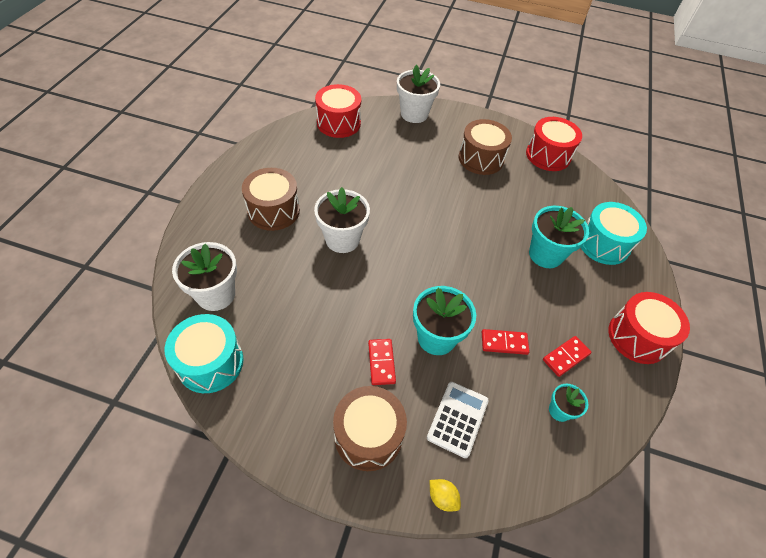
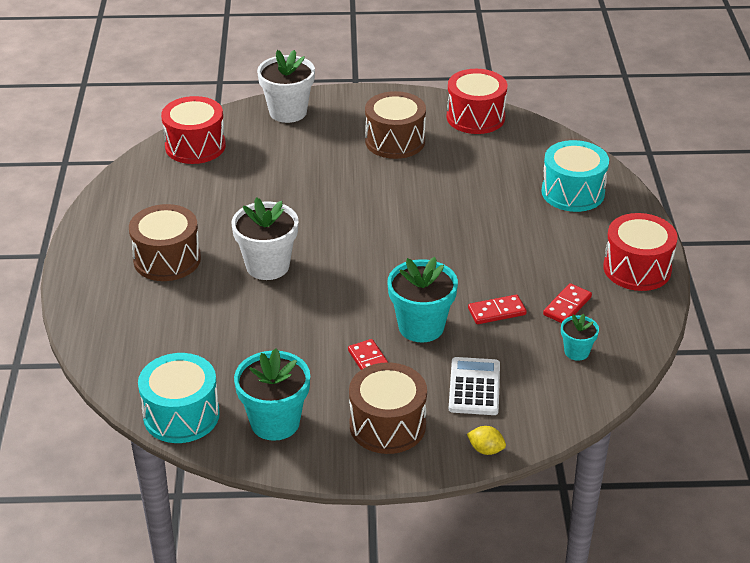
camera: 15 degrees left, 15 degrees down
(216, 294) = (148, 356): white flower pot -> none
(545, 254) = (511, 219): turquoise flower pot -> turquoise flower pot (275, 422)

